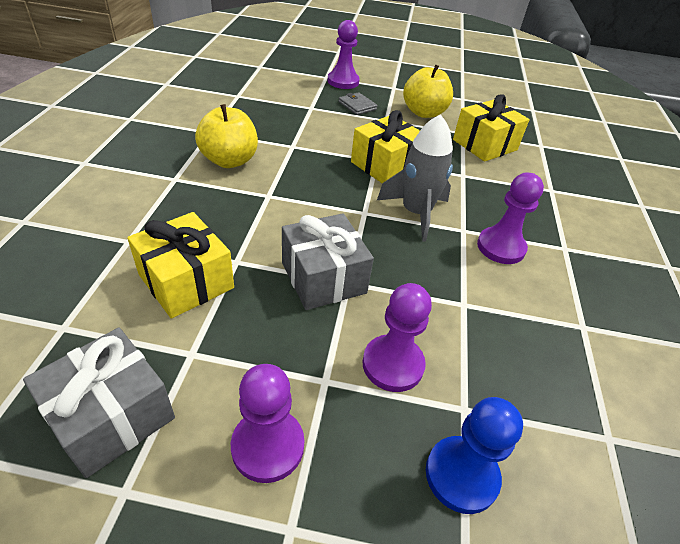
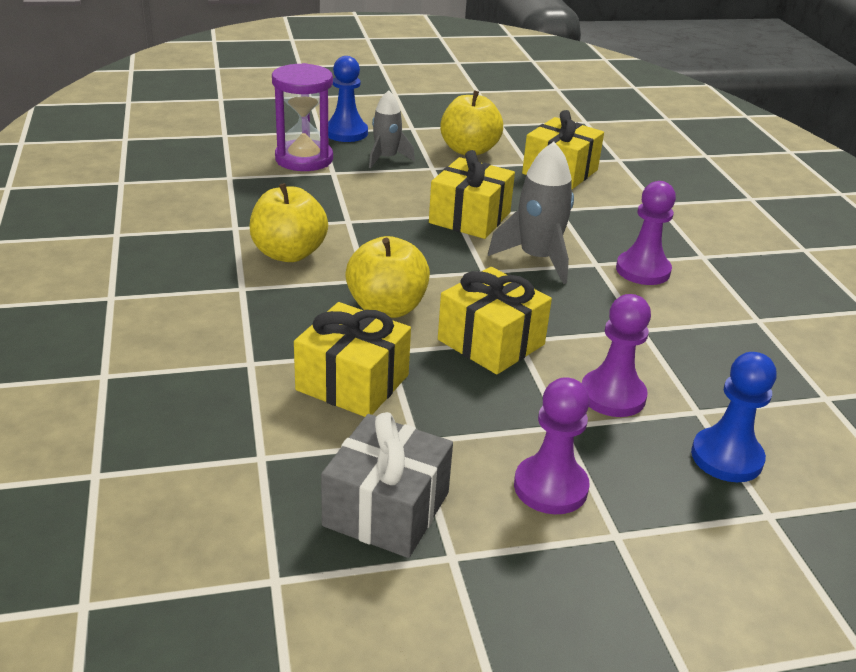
camera: 20 degrees left, 10 degrees down
(264, 223) = (386, 308): none -> yellow apple
(298, 94) = (304, 159): none -> purple hourglass
(323, 277) = (491, 342): grey gift -> yellow gift
(343, 81) = (346, 133): purple pawn -> blue pawn
(357, 106) = (386, 158): grey wallet -> grey rocket

